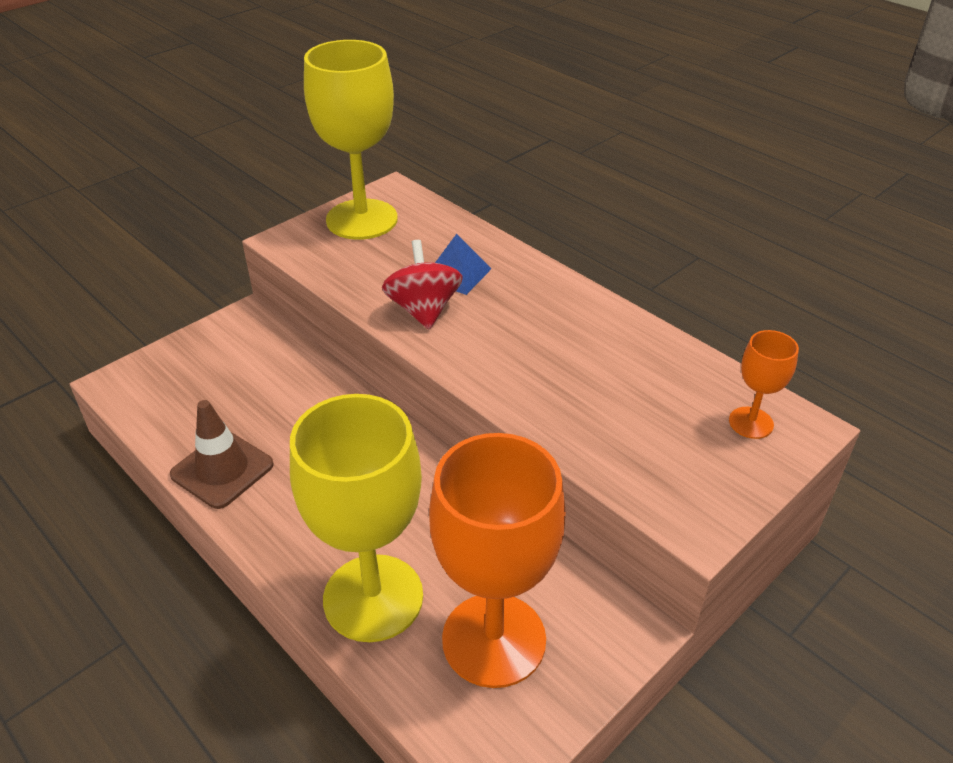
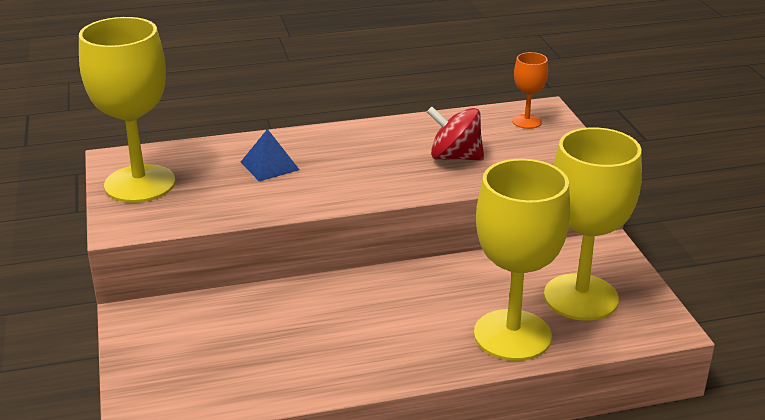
camera: 60 degrees left, 10 degrees down
(222, 470) = (321, 375): brown traffic cone -> none
(423, 310) = (297, 191): red spinning top -> red spinning top (455, 157)
(494, 639) = (581, 297): orange goblet -> yellow goblet

